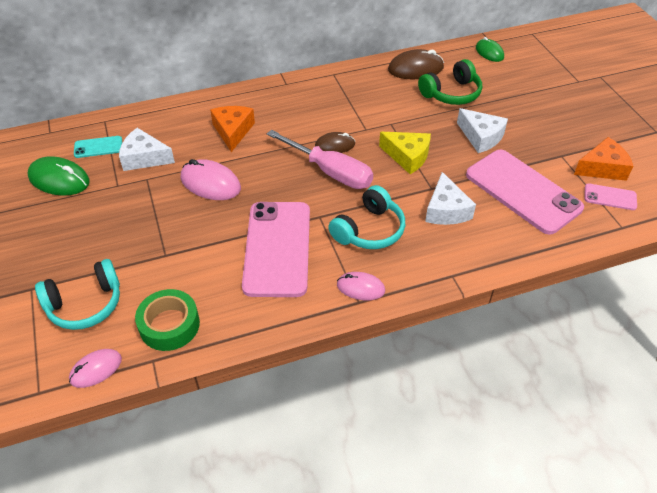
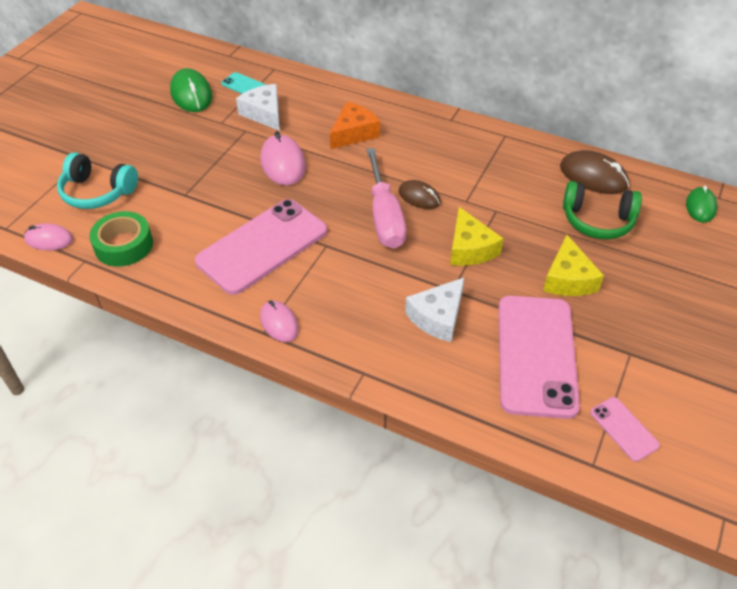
camera: 45 degrees right, 0 degrees up
(369, 230) = (349, 284): turquoise headphones -> none
(481, 137) = (568, 279): white cheese -> yellow cheese
(602, 168) = (660, 397): orange cheese -> none

